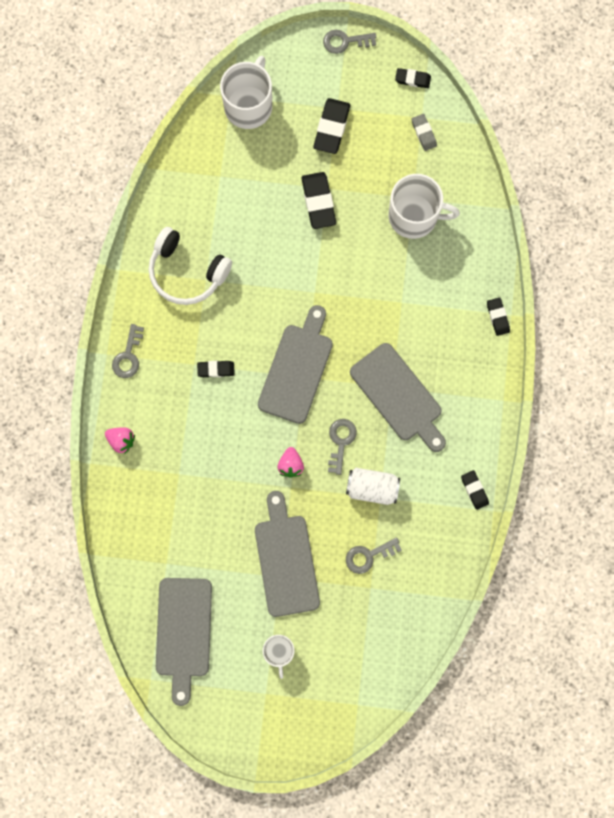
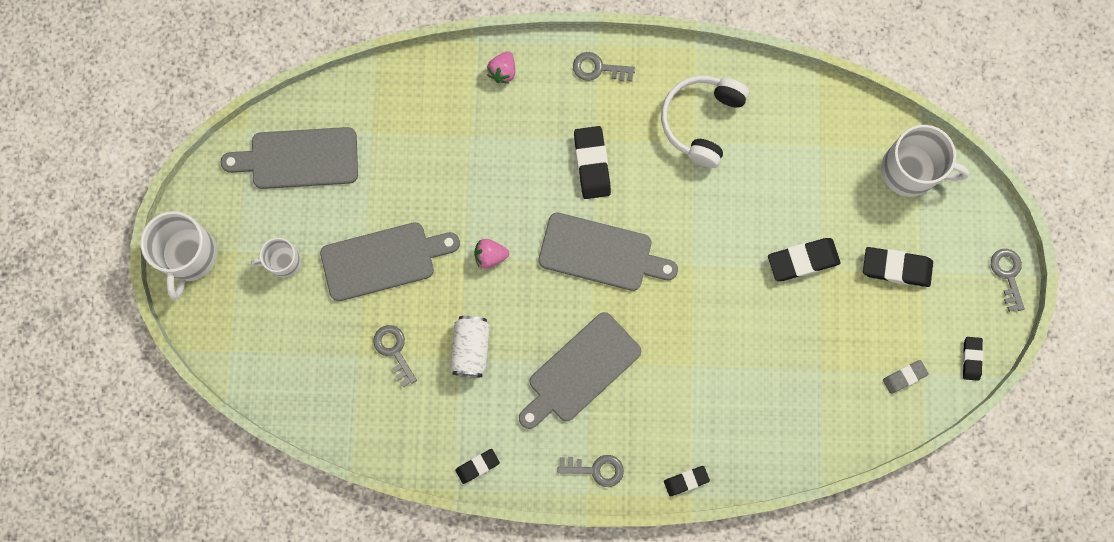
camera: 85 degrees right, 0 degrees up
(216, 369) = (592, 164): black eraser -> black eraser, size x1.70
(341, 442) = (521, 309): grey key -> grey key (596, 469)
(414, 216) = (799, 373): white mug -> white mug (189, 256)

